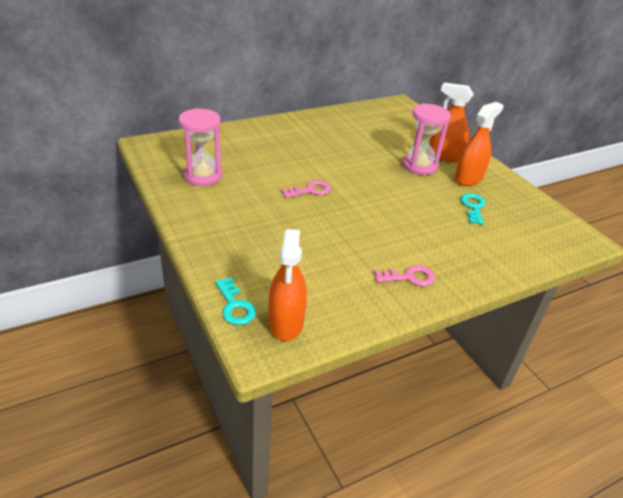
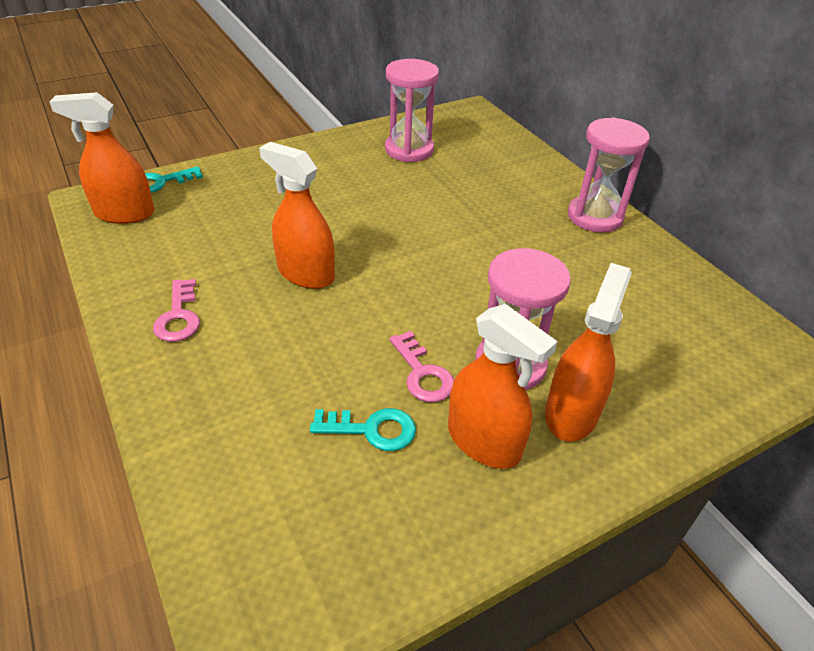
camera: 90 degrees right, 5 degrees up
(294, 124) = (595, 216): none -> pink hourglass
(310, 190) = (392, 232): pink key -> pink key (422, 373)
(358, 225) = (305, 273): none -> orange spray bottle

